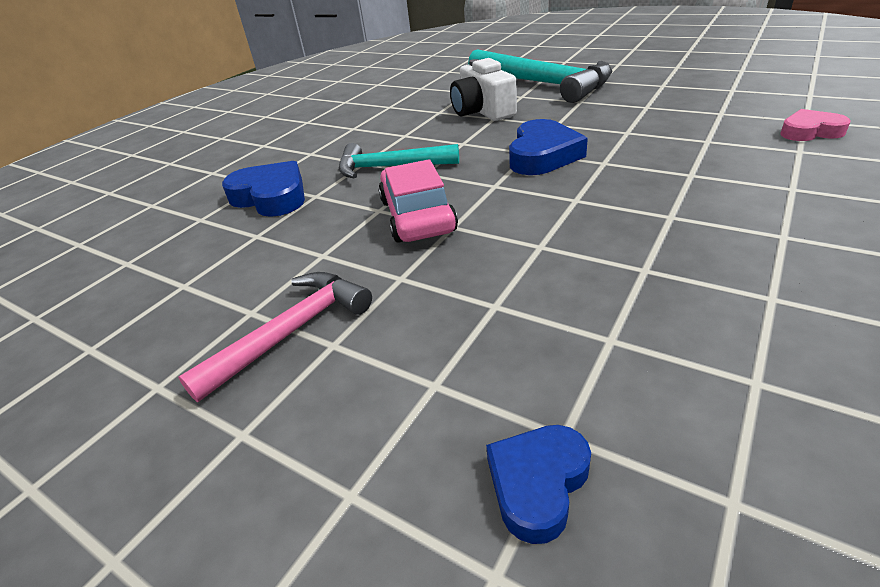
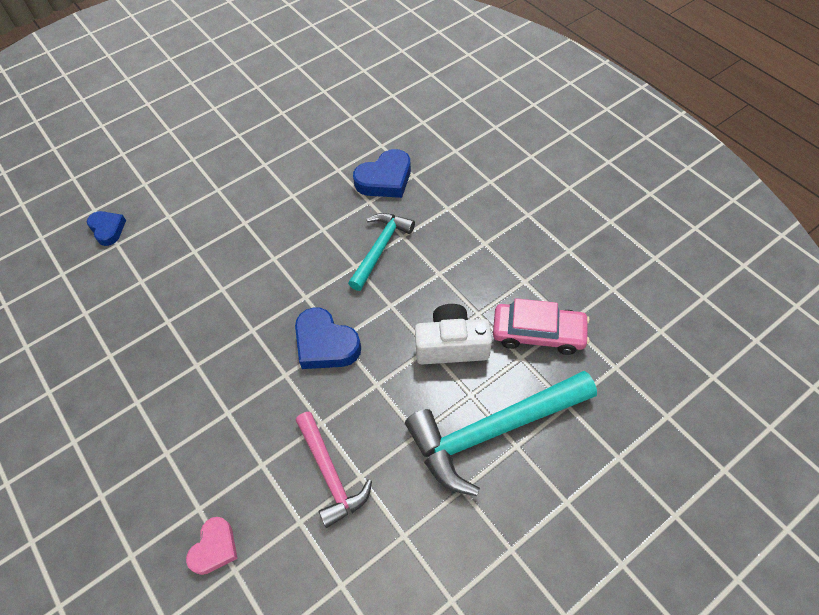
camera: 110 degrees right, 20 degrees up
(291, 332) = (236, 177): pink hammer -> pink hammer (330, 474)
(417, 216) = (298, 245): pink car -> pink car (538, 333)

